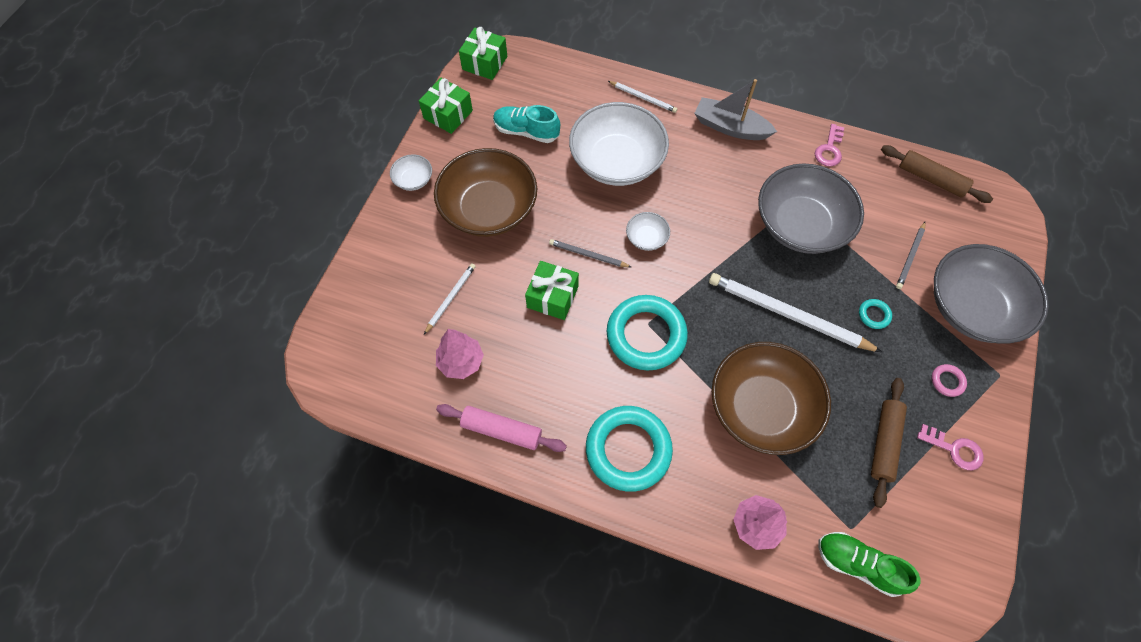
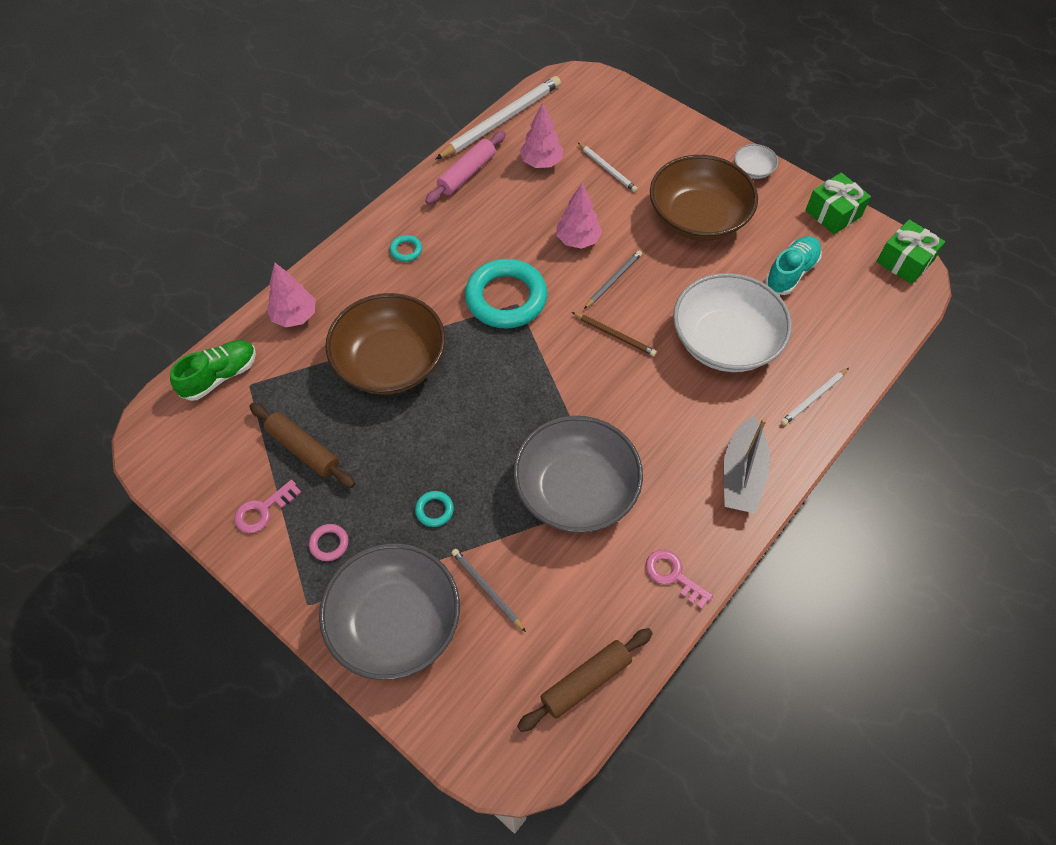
camera: 110 degrees right, 5 degrees down
(552, 297) = (578, 240): green gift -> pink tree
(628, 450) = (406, 250): turquoise ring -> turquoise ring, size x0.41
(646, 238) = (615, 335): white bowl -> brown pencil
(730, 127) = (742, 474): grey boat -> grey boat turned 150 degrees clockwise
(788, 315) = (472, 427): white pencil -> white pencil (501, 120)

